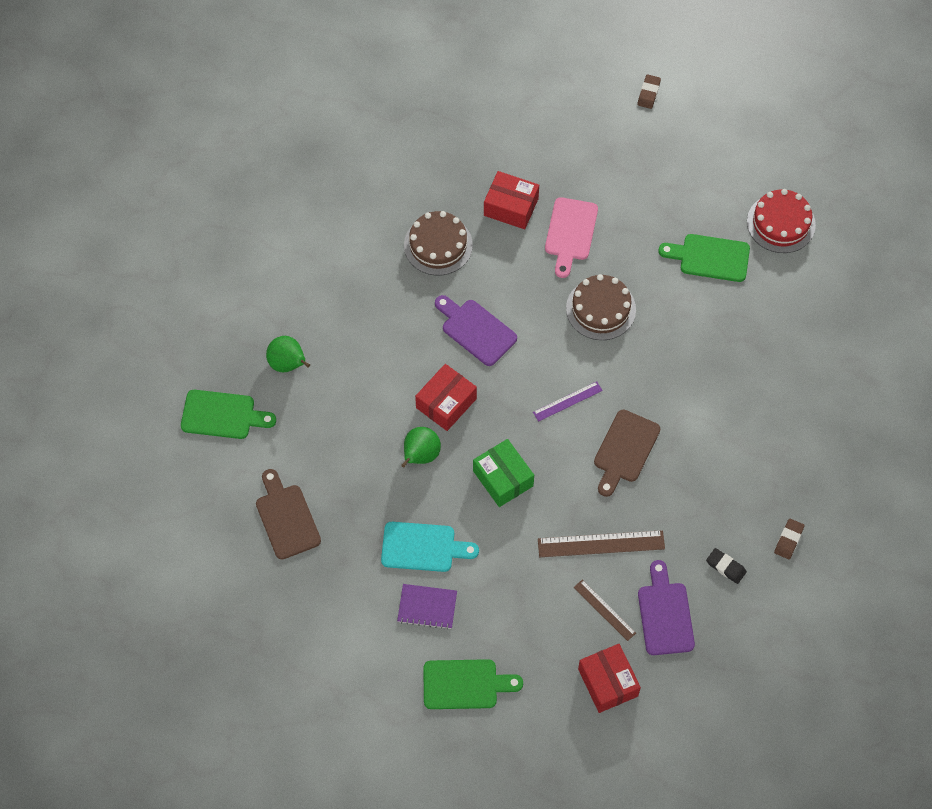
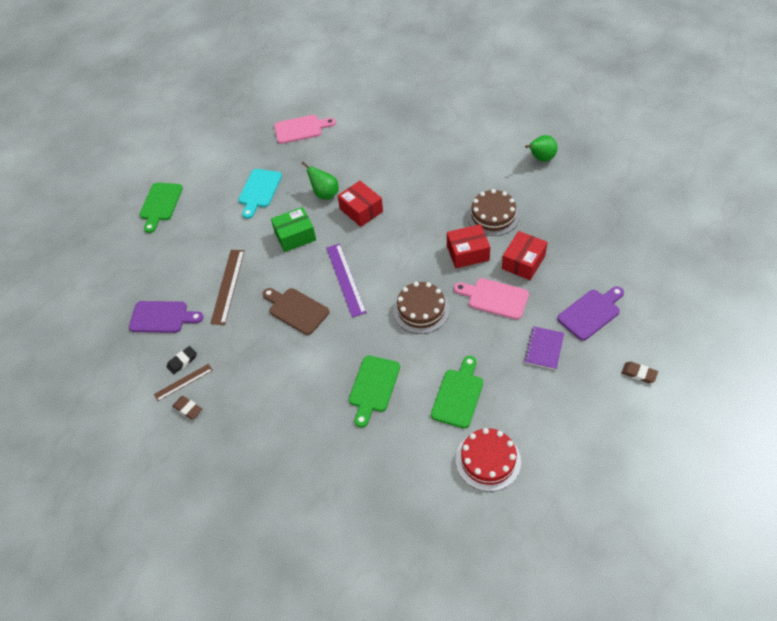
camera: 105 degrees right, 10 degrees down
(222, 415) = (379, 103): green cutting board -> green cutting board (373, 387)
(286, 518) = (301, 129): brown cutting board -> pink cutting board
(288, 364) = (409, 134): green pear -> green pear (541, 158)
(427, 607) = (218, 190): purple notebook -> purple notebook (544, 348)
(476, 330) = (416, 231): purple cutting board -> purple cutting board (591, 313)
(567, 401) = (345, 279): purple ruler -> purple ruler, size x1.66
(604, 610) = (179, 282): brown ruler -> brown ruler (183, 382)
(608, 682) = (128, 278): red box -> red box (467, 253)

